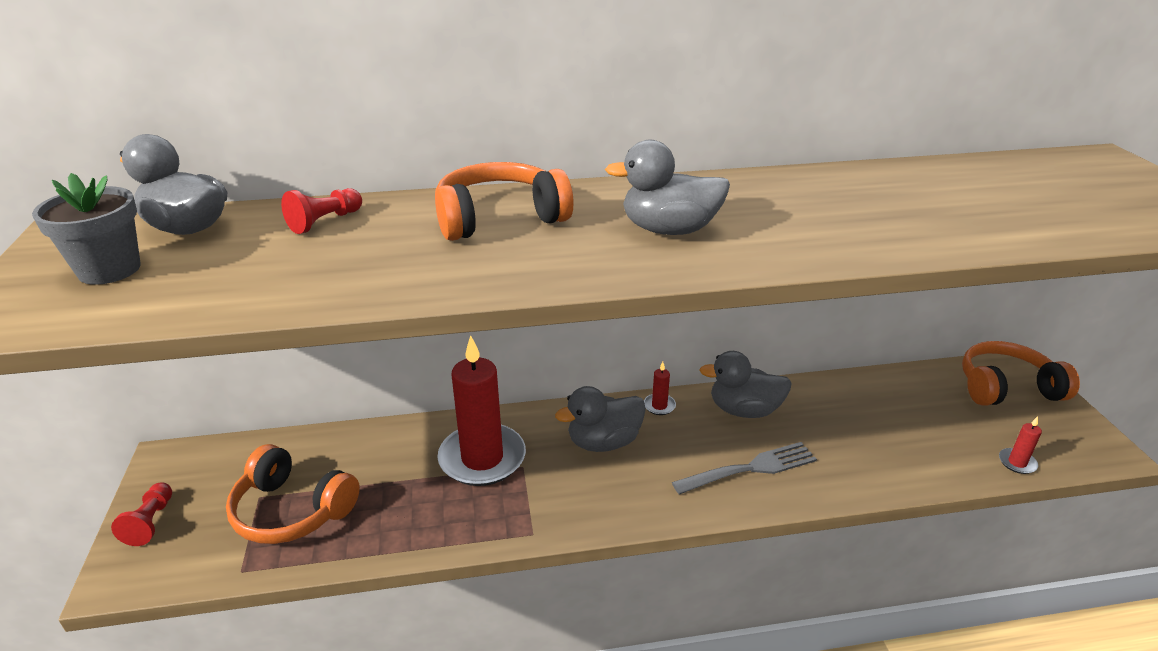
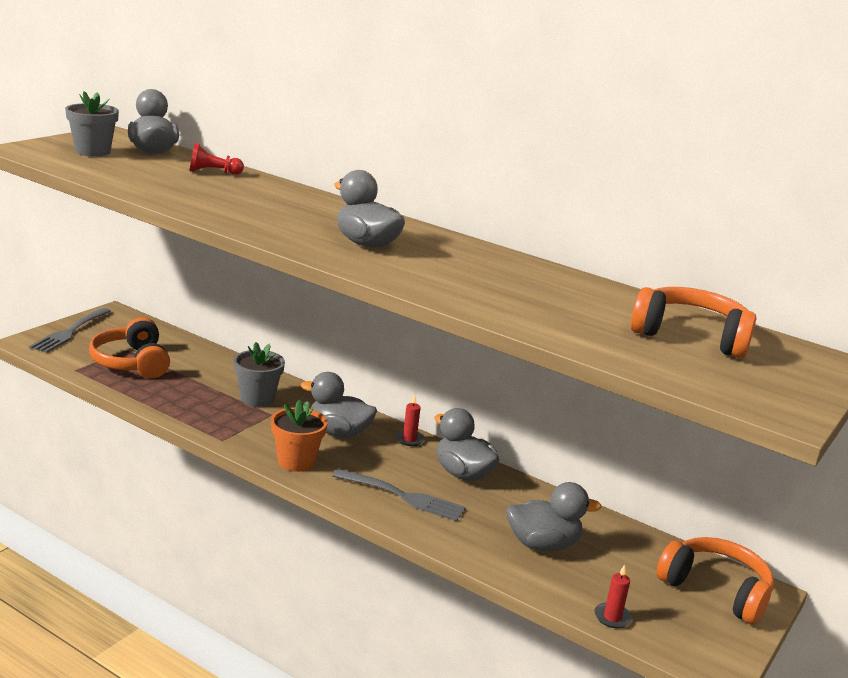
camera: 40 degrees right, 10 degrees down
(150, 522) = (70, 331): red pawn -> grey fork
(482, 458) = (257, 398): red candle -> grey flower pot
(499, 218) = (294, 204): orange headphones -> orange headphones (690, 336)
(627, 503) = (296, 461): none -> orange flower pot
(888, 434) = (543, 545): none -> grey duck

